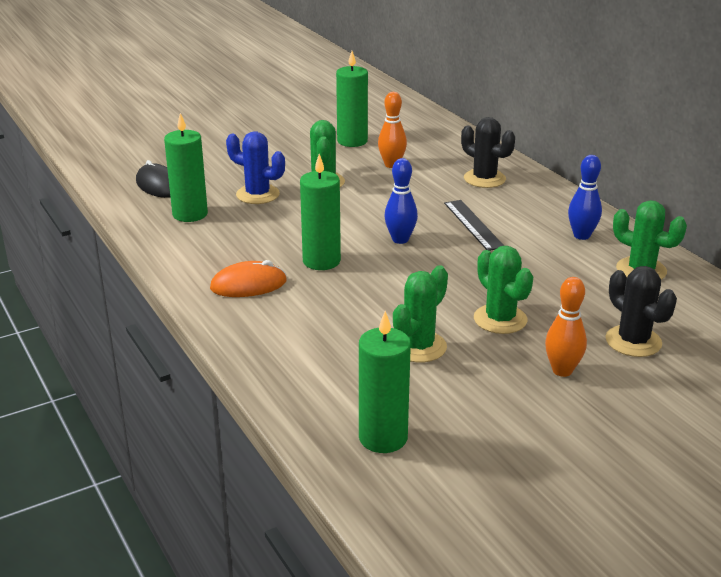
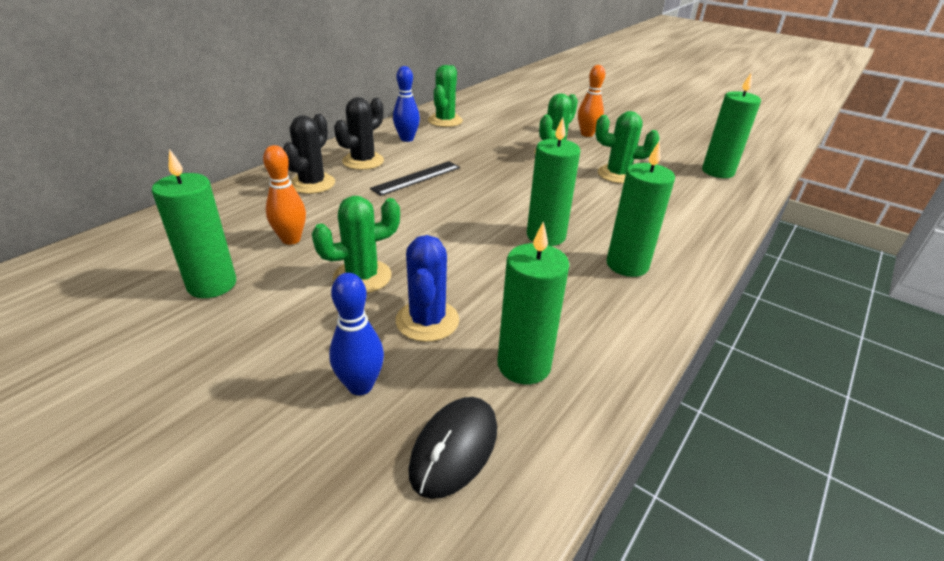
camera: 115 degrees left, 5 degrees up
(248, 285) = (627, 265): orange mouse -> green candle
(400, 239) = (471, 205): blue bowling pin -> blue bowling pin (360, 385)
(633, 341) = (534, 120): black cactus -> black cactus (363, 161)

